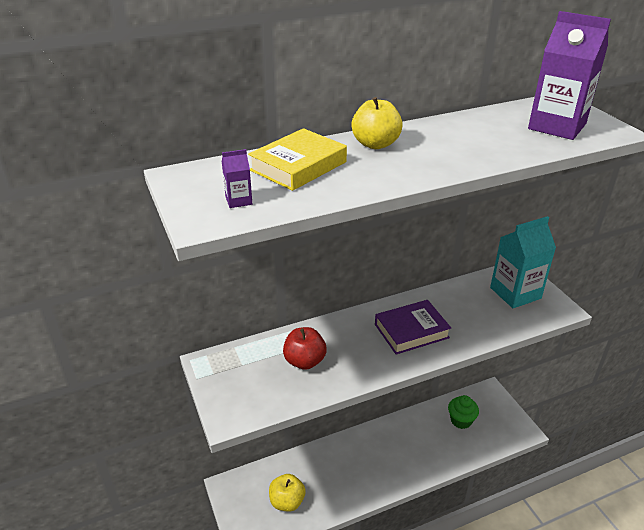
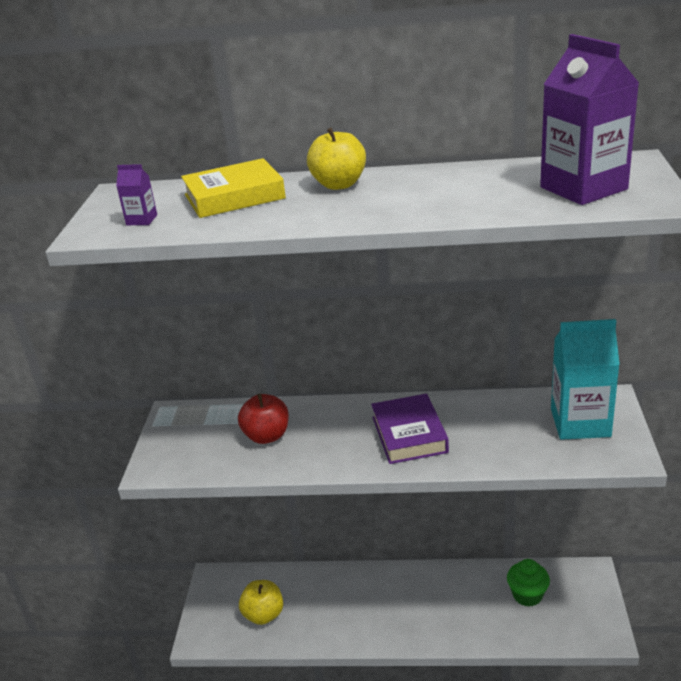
camera: 30 degrees right, 5 degrees down
(411, 331) = (409, 434): purple book -> purple book turned 75 degrees clockwise

